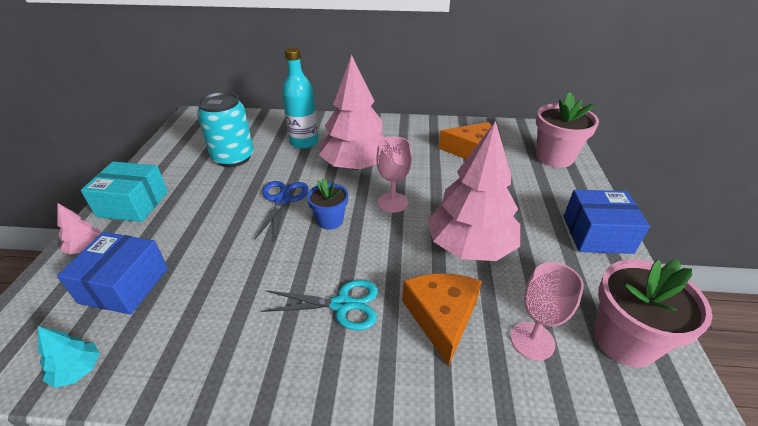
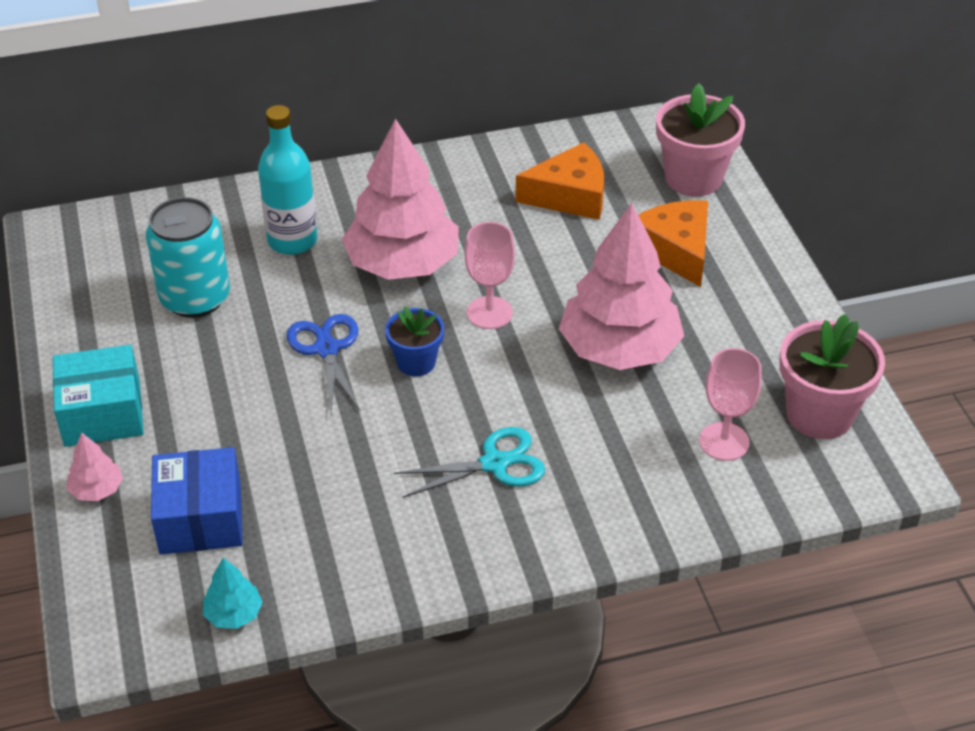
camera: 20 degrees left, 5 degrees up
(441, 317) = (617, 445): orange cheese -> orange cheese (675, 250)
(597, 234) = (772, 292): blue box -> none

